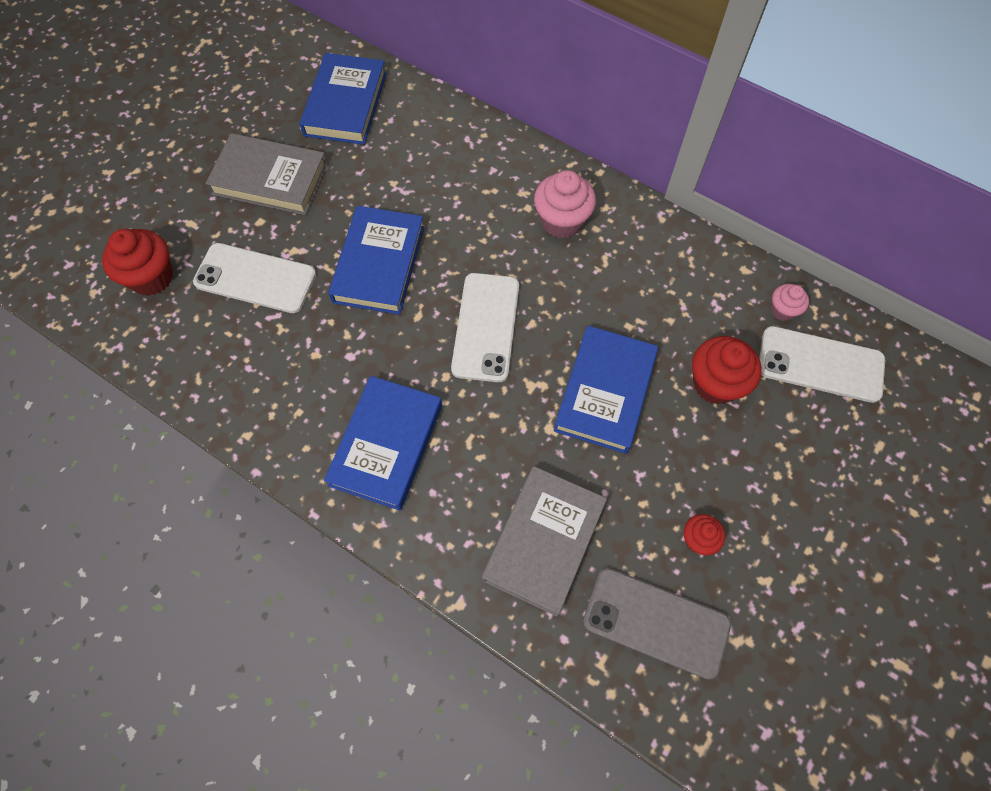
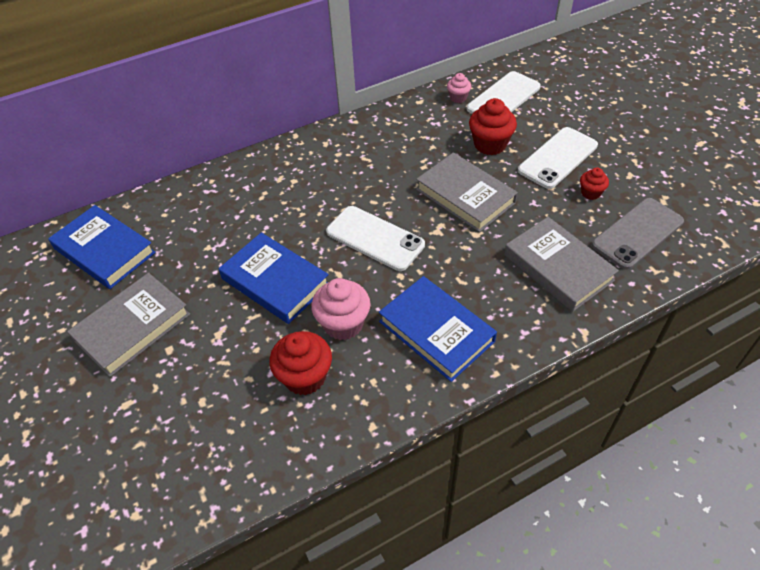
camera: 60 degrees left, 15 degrees down
(152, 277) = (159, 455): red cupcake -> red cupcake (305, 377)
(255, 278) = (224, 371): white phone -> white phone (558, 158)
(562, 221) = (319, 168): pink cupcake -> pink cupcake (343, 324)
(605, 392) = (465, 196): blue book -> grey book

